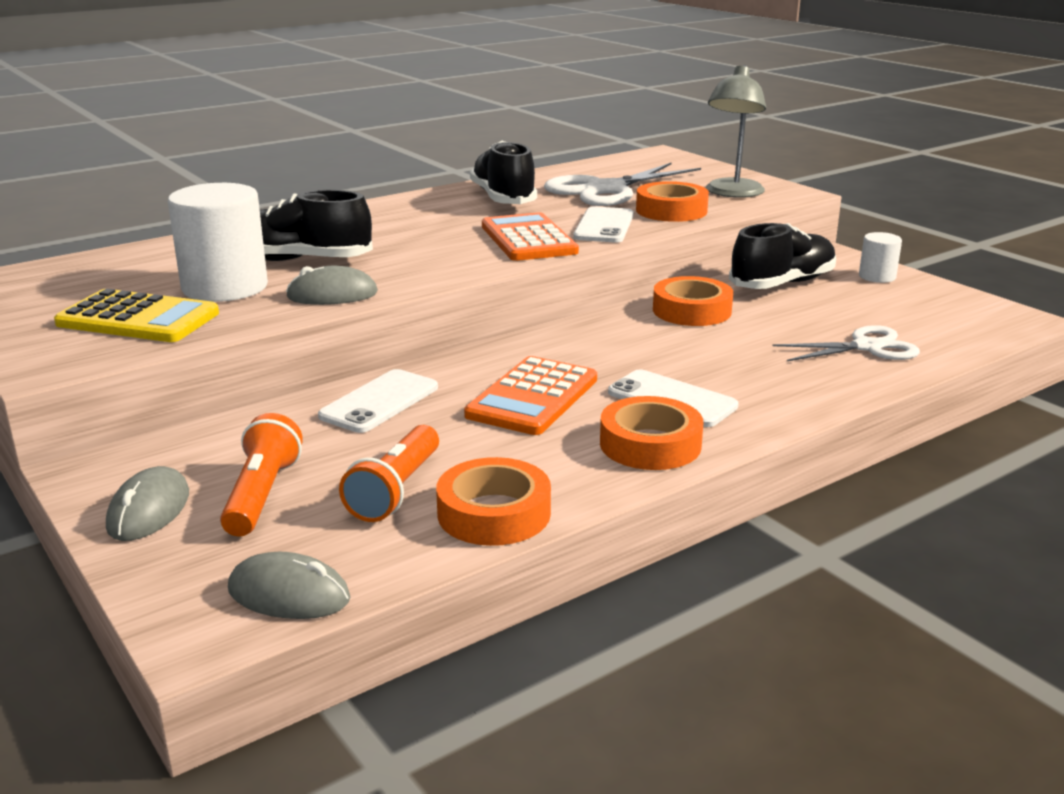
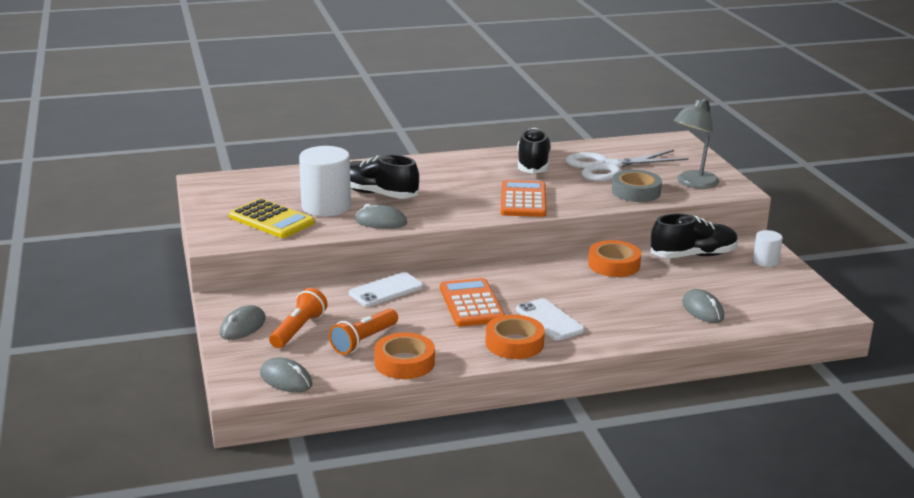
camera: 20 degrees right, 0 degrees up
(533, 397) = (471, 304): orange calculator -> orange calculator turned 120 degrees clockwise
(604, 226) = (580, 197): white phone -> none
(671, 211) = (636, 192): orange tape -> grey tape
(867, 347) = (702, 310): white scissors -> grey mouse

